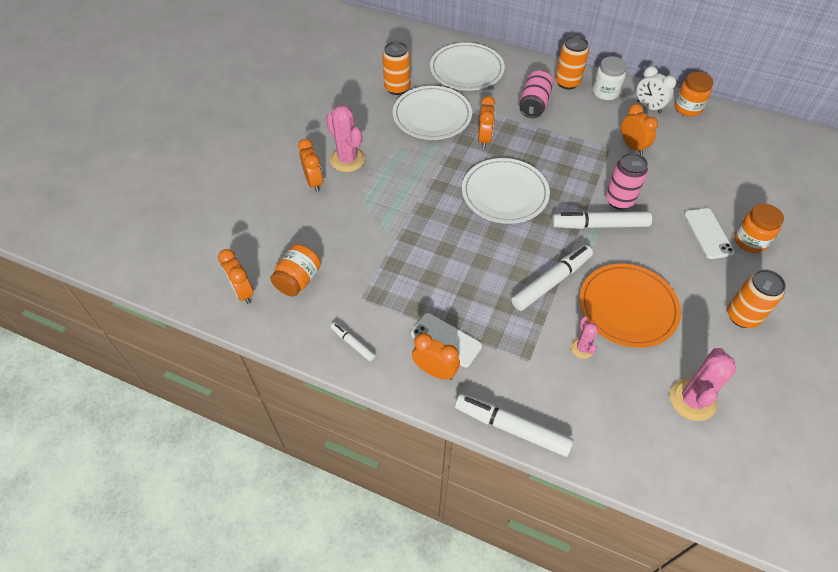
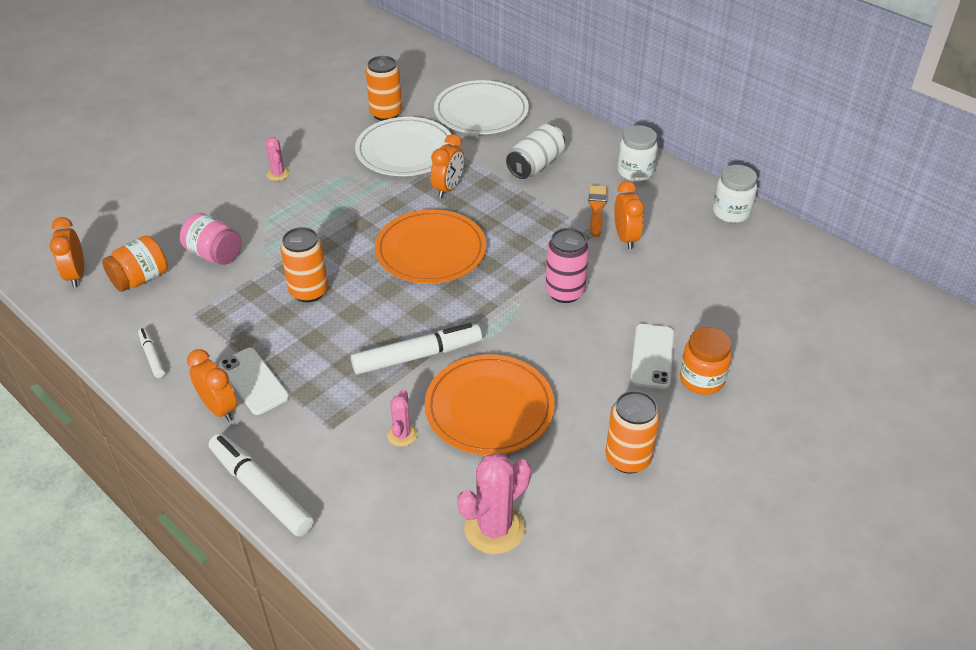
camera: 20 degrees right, 10 degrees down
(314, 182) = (226, 187): orange clock -> none
(343, 242) = (214, 254): none -> pink jar
(347, 160) = (278, 174): pink cactus -> pink cactus, size x0.54
(505, 193) = (430, 250): white plate -> orange plate
(534, 104) = (535, 165): pink can -> white can
(567, 82) = (594, 151): orange can -> orange can (309, 291)
(598, 128) = (597, 209): none -> orange brush
(599, 225) = (520, 312): white marker -> none
(649, 107) = (680, 200): white clock -> none
(687, 108) = (731, 212): orange jar -> white jar

